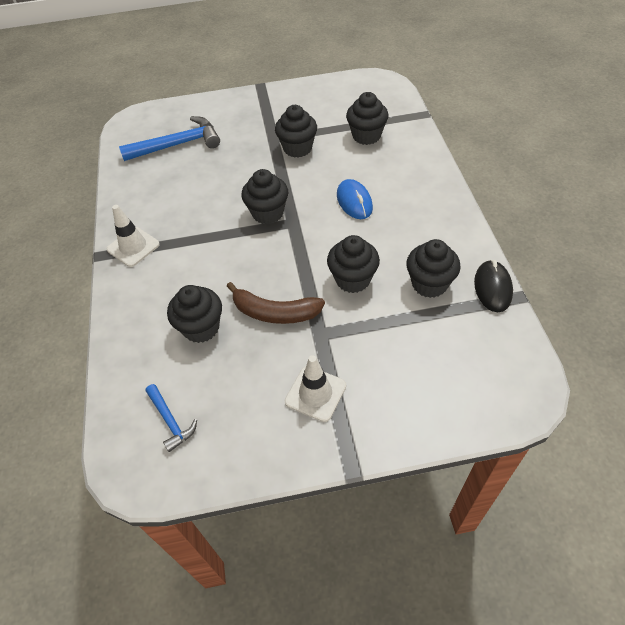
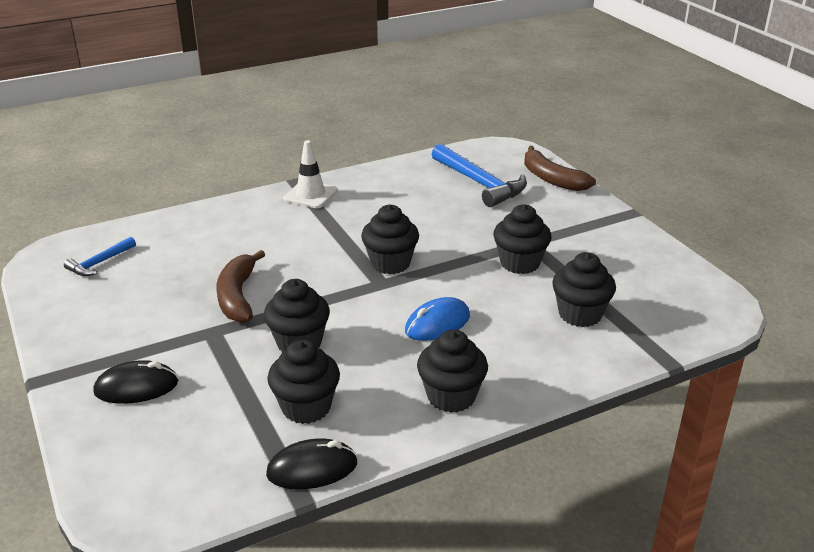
camera: 70 degrees right, 20 degrees down
(194, 109) = (551, 179): none -> brown banana
(201, 328) = (210, 256): black cupcake -> black cupcake (451, 396)
(315, 393) = (131, 342): white traffic cone -> none
(381, 390) = (136, 387): none -> black mouse

